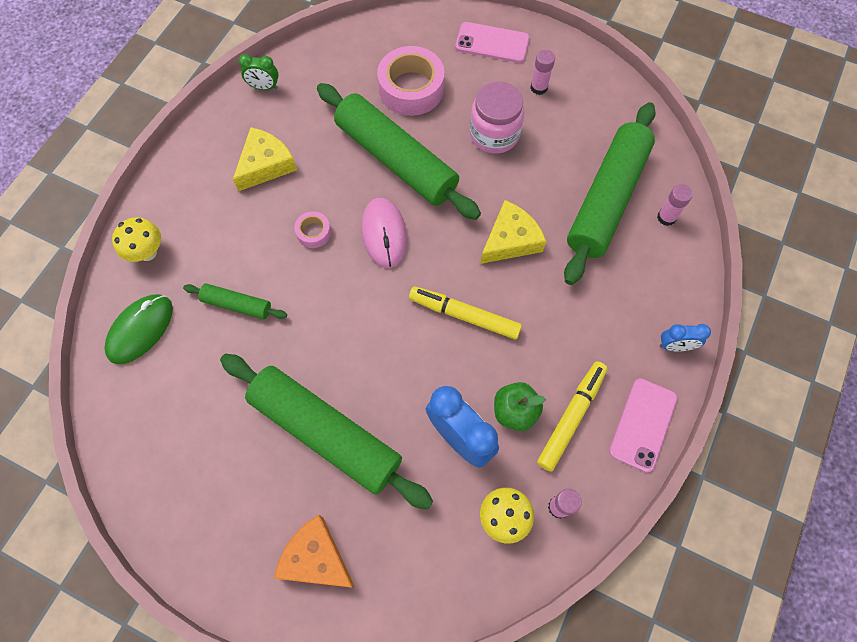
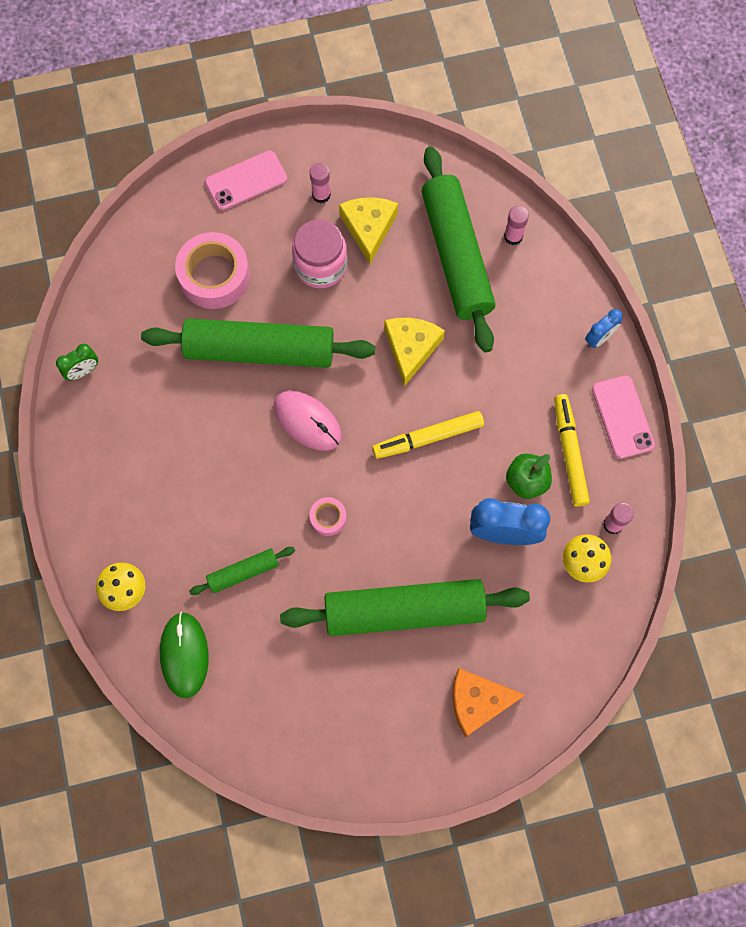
camera: 40 degrees left, 5 degrees up
(265, 165) = (153, 439): yellow cheese -> yellow cheese (368, 228)
(313, 232) = (249, 465): pink tape -> pink tape (328, 518)

